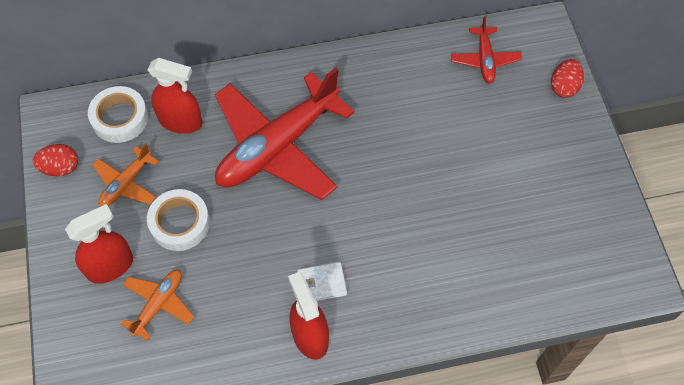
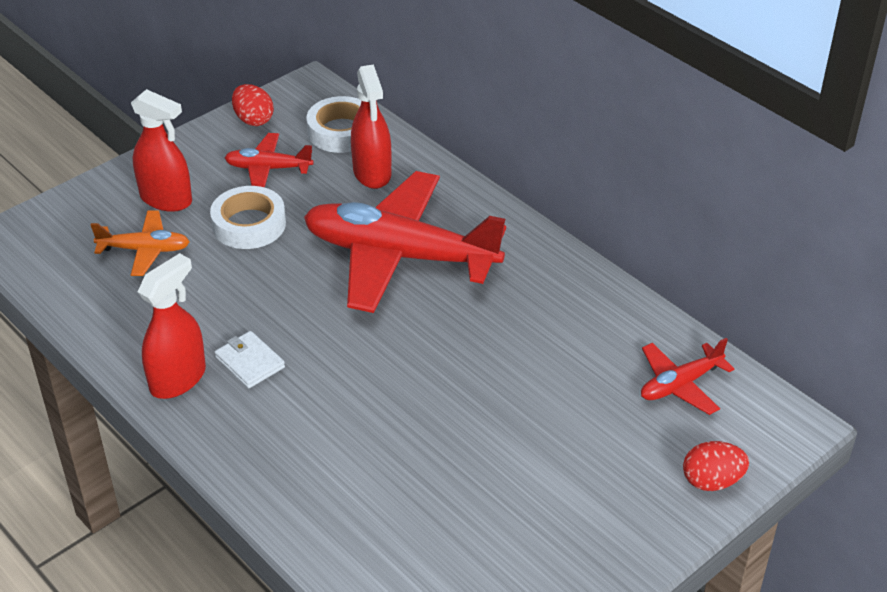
camera: 60 degrees right, 20 degrees down
(126, 183) = (268, 169): orange plane -> red plane

